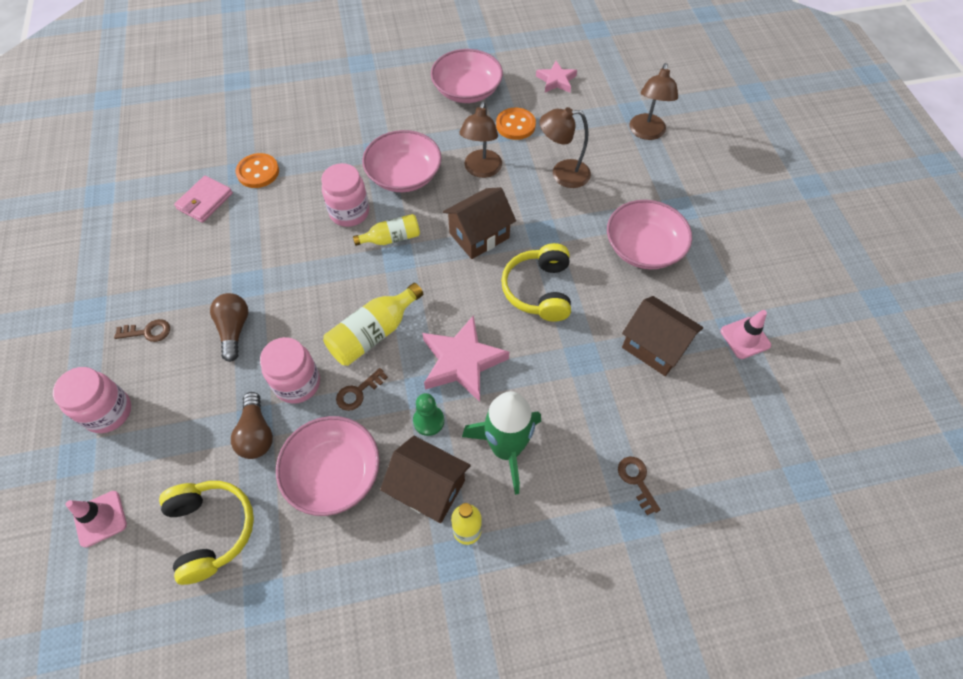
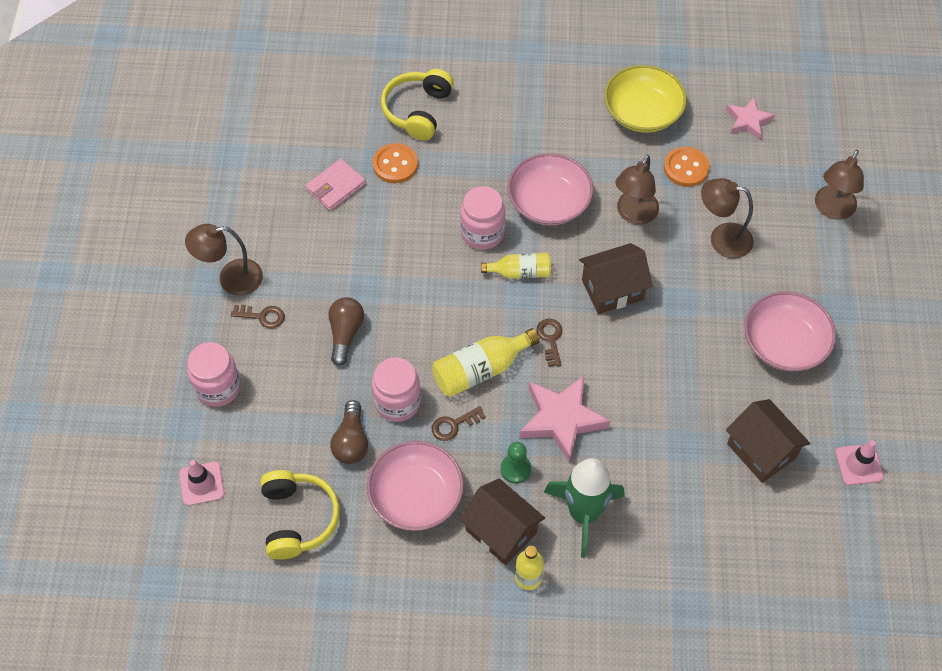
camera: 15 degrees right, 0 degrees up
(111, 303) = (231, 279): none -> brown lamp
(467, 90) = (642, 112): pink bowl -> yellow bowl
(539, 290) = (659, 364): yellow headphones -> yellow headphones (417, 111)
(636, 480) = (701, 574): brown key -> brown key (550, 339)

